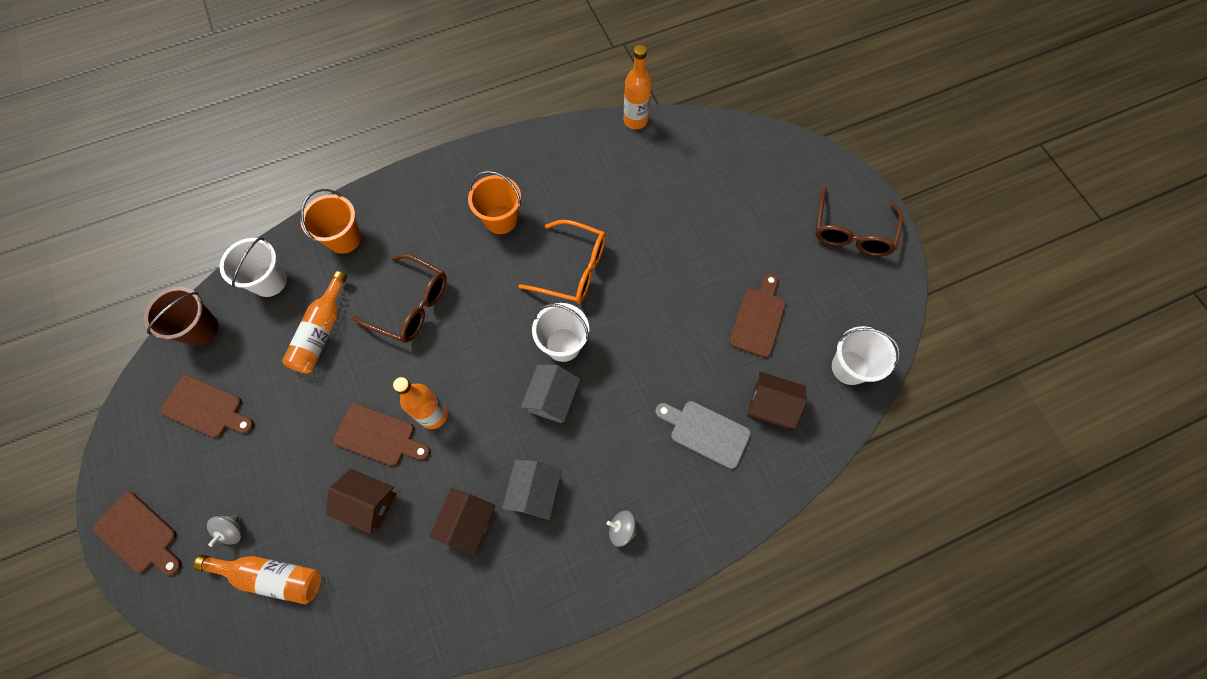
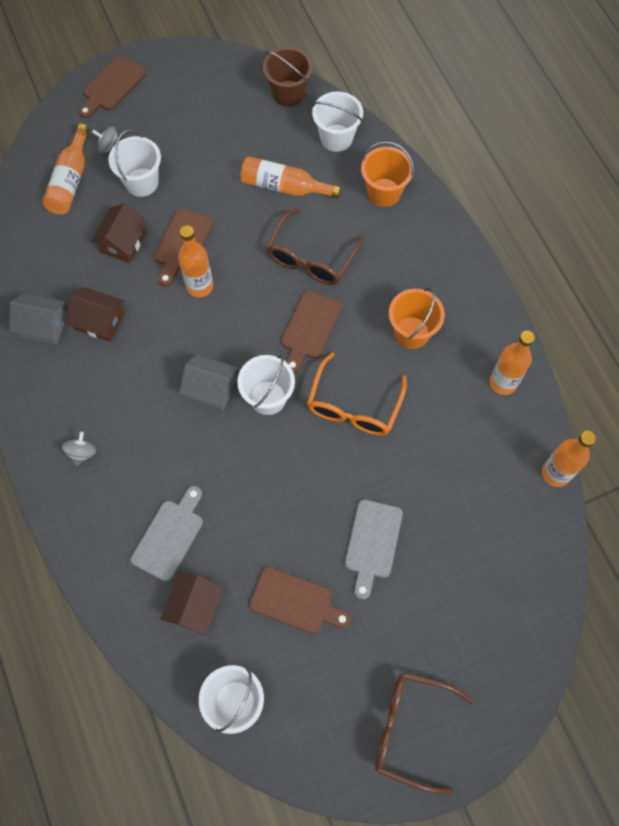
camera: 90 degrees right, 0 degrees up
(206, 408) = (214, 111): brown cutting board -> brown cutting board (310, 328)
(290, 487) = (141, 182): none -> white bucket
(534, 492) = (122, 376): grey house -> grey house (44, 326)
(553, 151) = (503, 382): none -> orange bottle
(702, 256) = (372, 543): none -> grey cutting board

